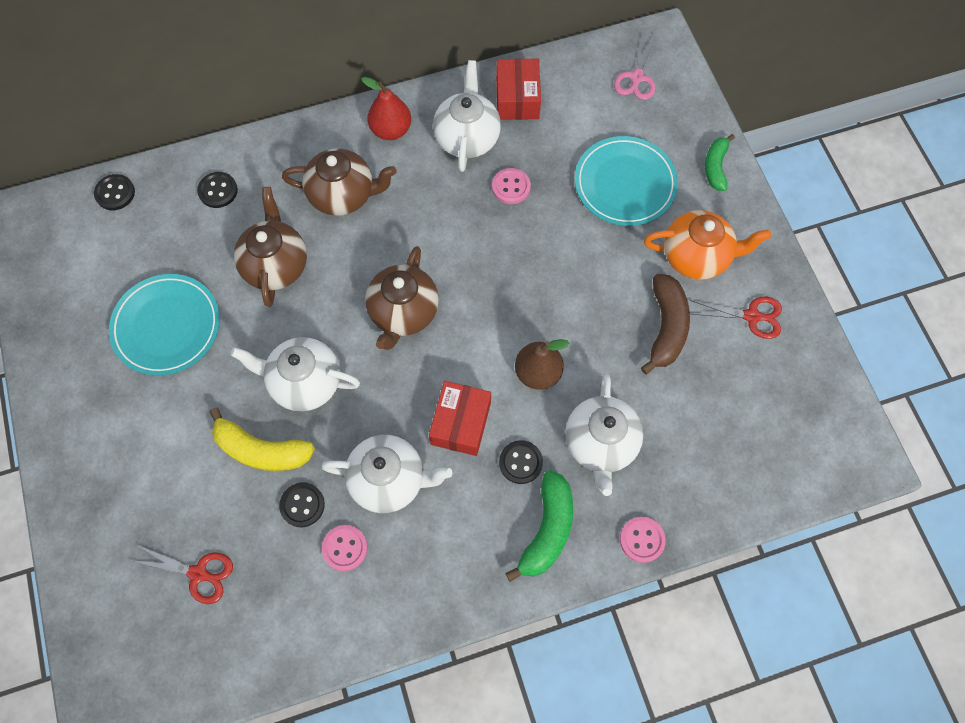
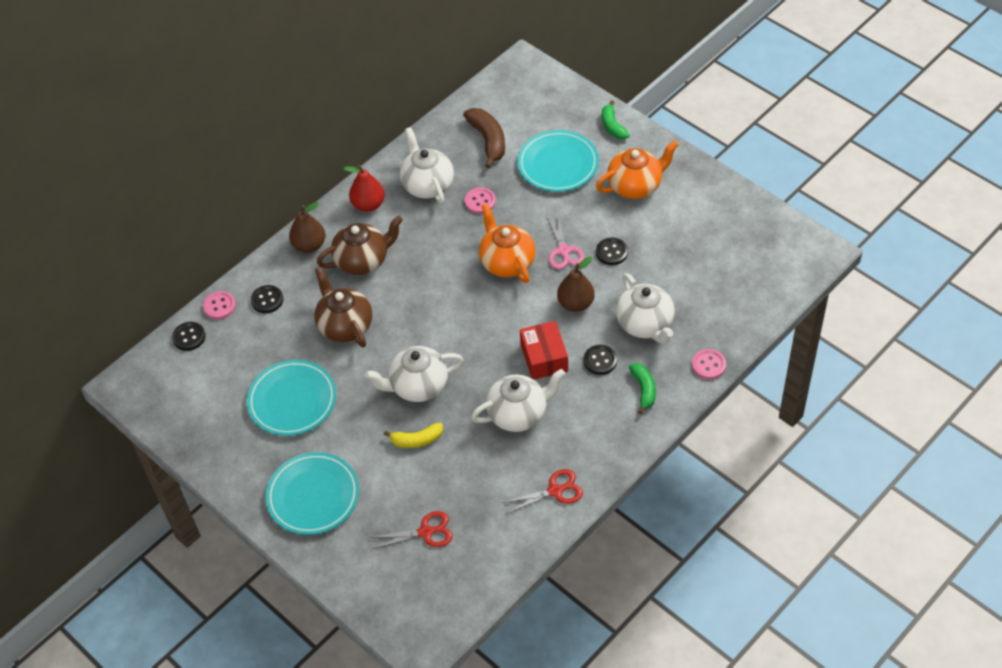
camera: 25 degrees left, 15 degrees down
(114, 457) = (313, 496): none -> turquoise plate
(261, 450) = (417, 440): yellow banana -> yellow banana, size x0.65
(300, 148) = (309, 245): none -> brown pear
(302, 505) = (469, 457): black button -> black button (611, 252)
(345, 548) = (516, 467): pink button -> pink button (219, 306)
(403, 313) = (458, 312): brown teapot -> none
(494, 278) = (507, 262): none -> orange teapot
(517, 98) = (446, 145): red box -> none
(547, 529) = (644, 390): green banana -> green banana, size x0.65
(636, 77) = (522, 95): pink scissors -> pink scissors (563, 251)
(666, 327) = (643, 237): brown banana -> brown banana (488, 140)
(751, 316) = (695, 204): red scissors -> red scissors (555, 491)

